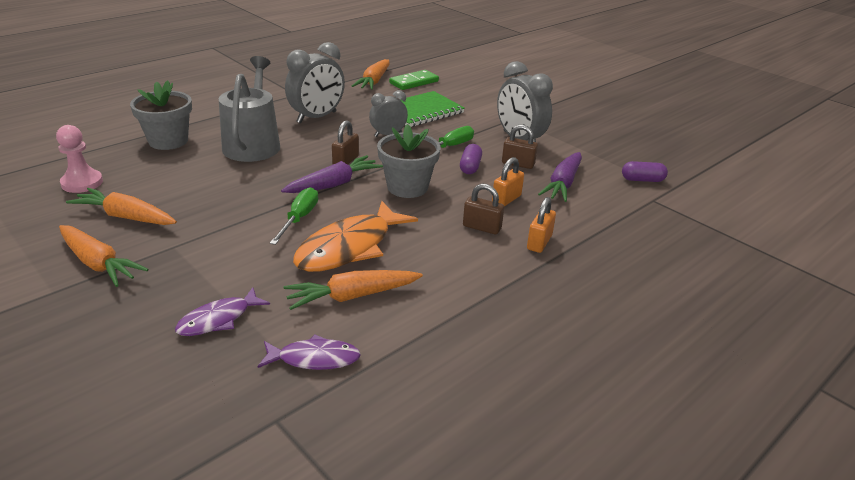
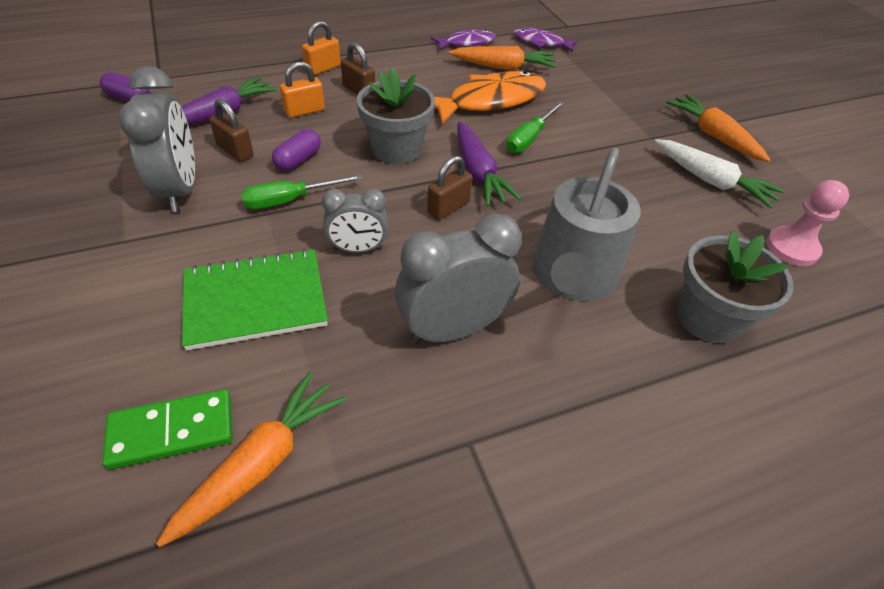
camera: 160 degrees left, 15 degrees up
(126, 217) = (711, 181): orange carrot -> white carrot
(218, 319) = (603, 75): purple fish -> purple fish (466, 43)
(334, 184) = (478, 173): purple carrot -> purple carrot turned 90 degrees counterclockwise

